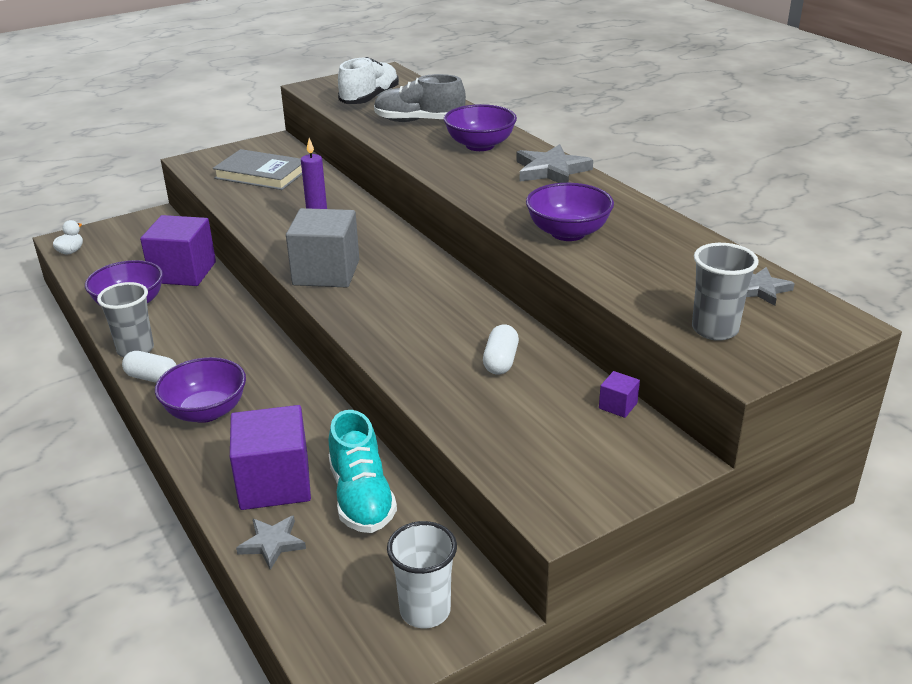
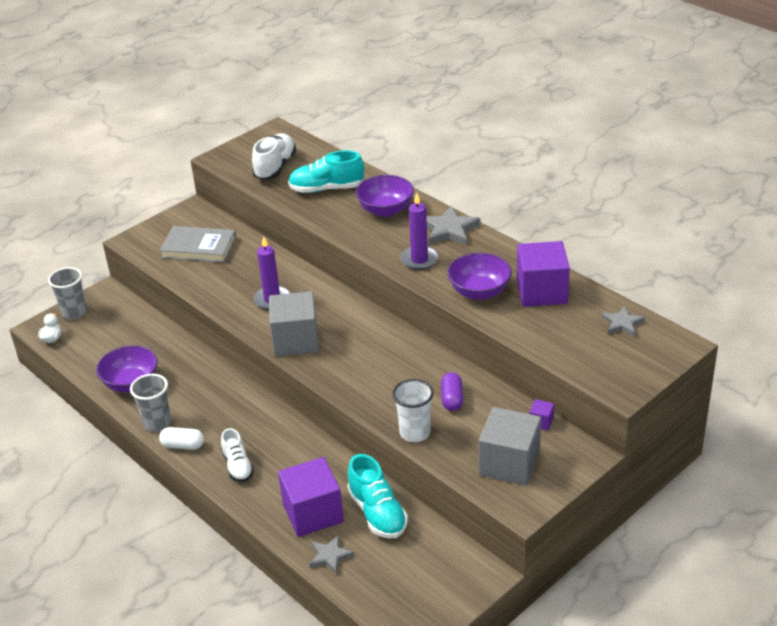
camera: 10 degrees left, 5 degrees up
(183, 272) = (159, 345): purple cube -> purple cube (542, 291)
(206, 411) = (238, 466): purple bowl -> white shoe
(419, 121) = (326, 189): grey shoe -> turquoise shoe
(425, 610) = (447, 582): white cup -> white cup (415, 433)
(500, 361) = (452, 399): white capsule -> purple capsule
(502, 194) = (419, 260): none -> purple candle
(555, 452) = (509, 463): none -> grey cube
(714, 329) = (599, 363): grey cup -> grey cup (74, 313)

